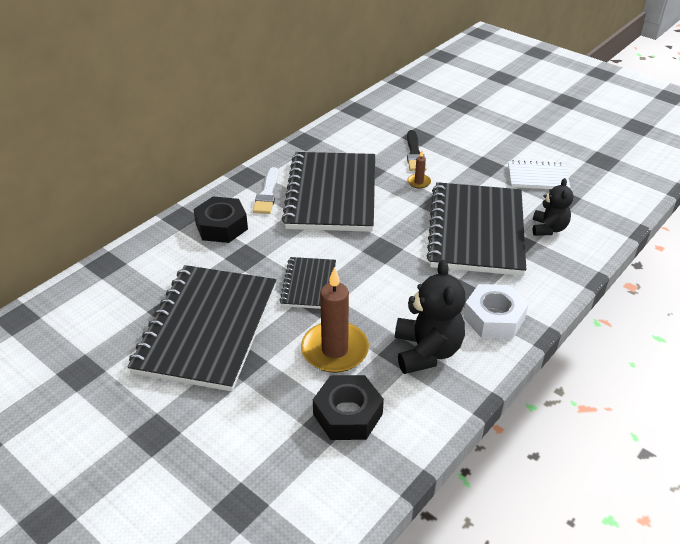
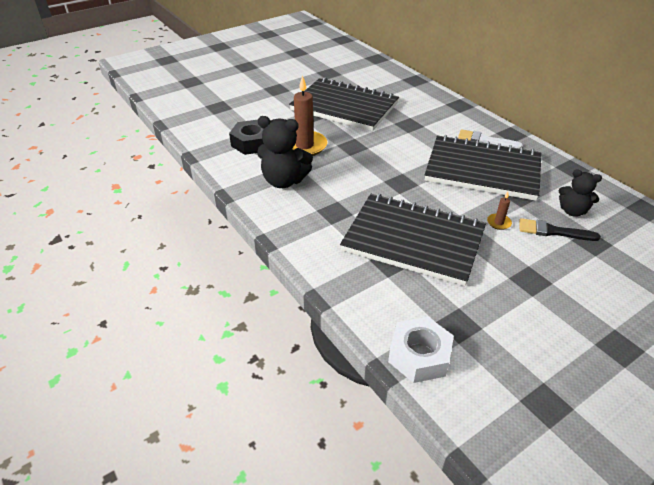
camera: 105 degrees right, 0 degrees up
(221, 226) = (446, 119): black nut -> none
(309, 284) = (371, 145): black notebook -> none
(493, 318) = (300, 220): white nut -> white nut (419, 355)
(537, 177) = (504, 317): white notebook -> none
(548, 228) = (406, 293): black teddy bear -> black teddy bear (572, 211)

